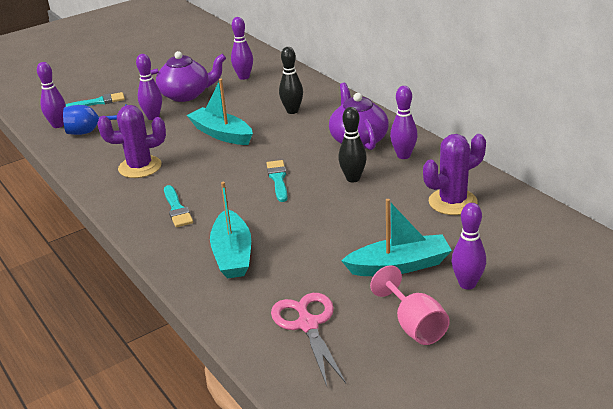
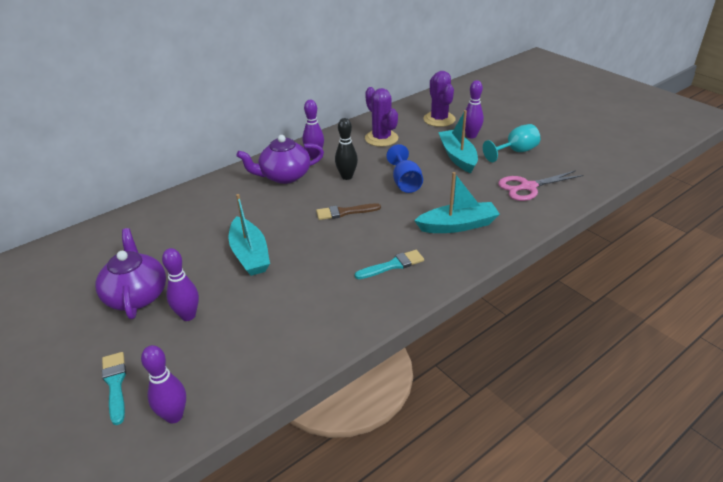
camera: 95 degrees left, 5 degrees up
(91, 131) = (208, 371): blue goblet -> blue goblet (405, 183)
(140, 167) = (310, 305): purple cactus -> purple cactus (439, 119)
(221, 134) = (250, 254): turquoise boat -> turquoise boat turned 60 degrees counterclockwise
(244, 77) = (111, 253): purple bowling pin -> none
(278, 179) = (344, 212): turquoise brush -> brown brush
(292, 111) = (214, 213): black bowling pin -> none
(414, 326) = (515, 152): pink goblet -> turquoise goblet

